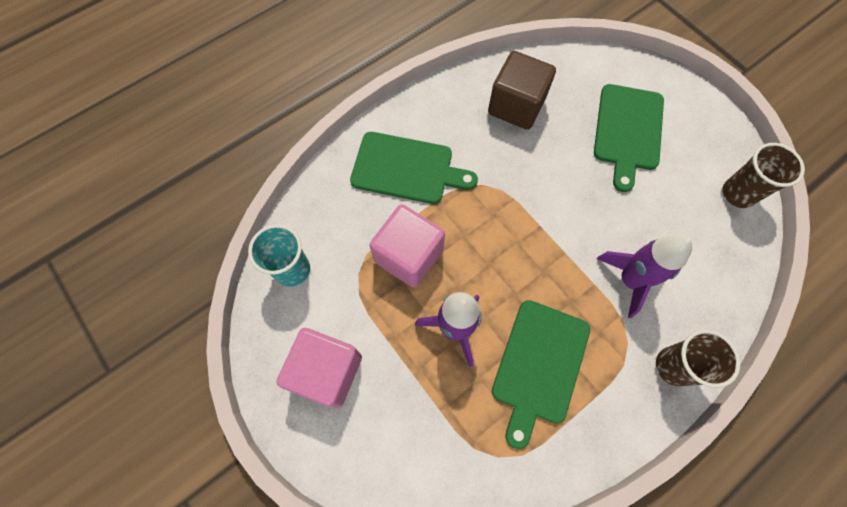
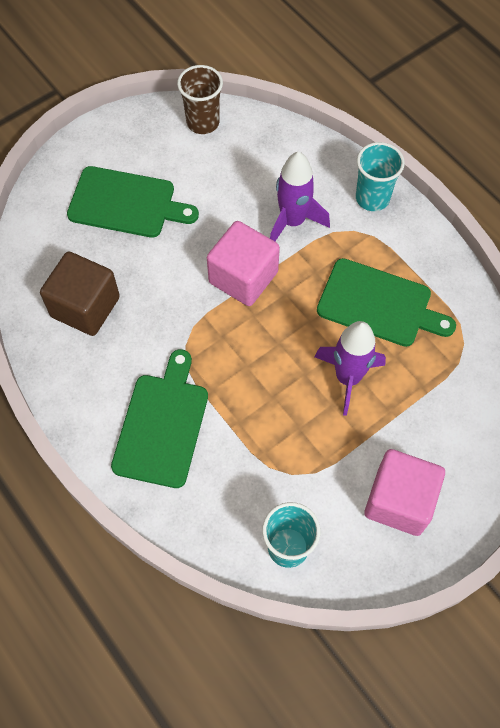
camera: 90 degrees left, 5 degrees down
(408, 256) = (270, 422): pink cube -> pink cube (243, 277)
(673, 366) = (372, 198): brown cup -> turquoise cup

